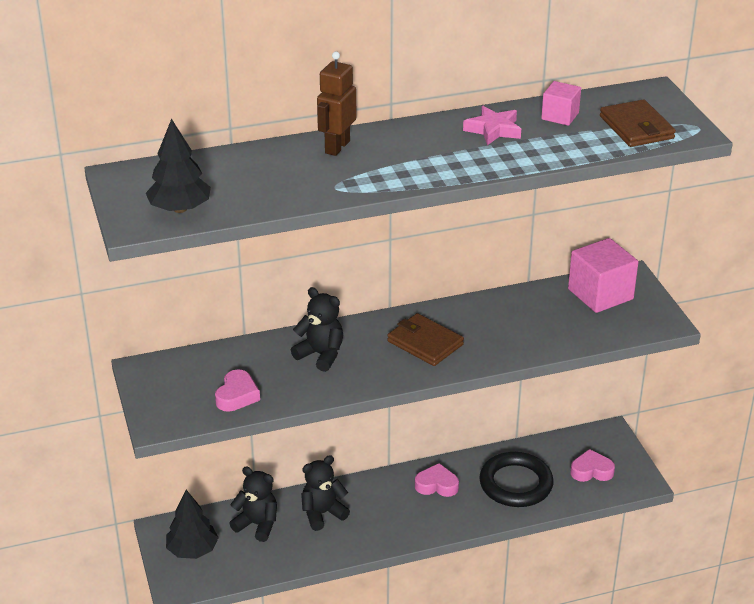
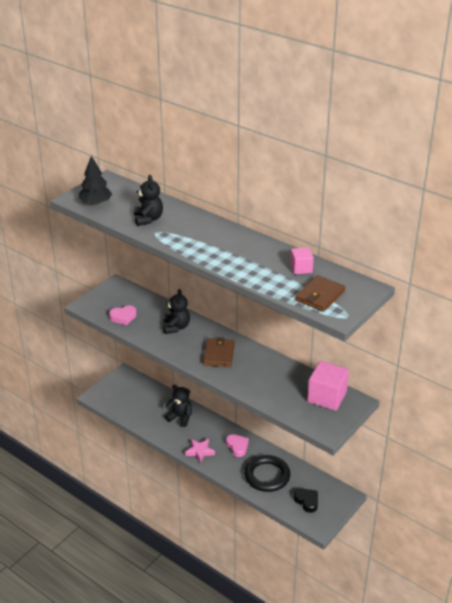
camera: 55 degrees right, 0 degrees up
(192, 550) = (120, 389): black tree -> none
(257, 524) = (154, 400): black teddy bear -> black teddy bear (148, 219)
(337, 147) = (192, 219): brown robot -> none
(493, 130) = (261, 254): pink star -> pink star (200, 451)
(591, 471) = (307, 501): pink heart -> black heart

